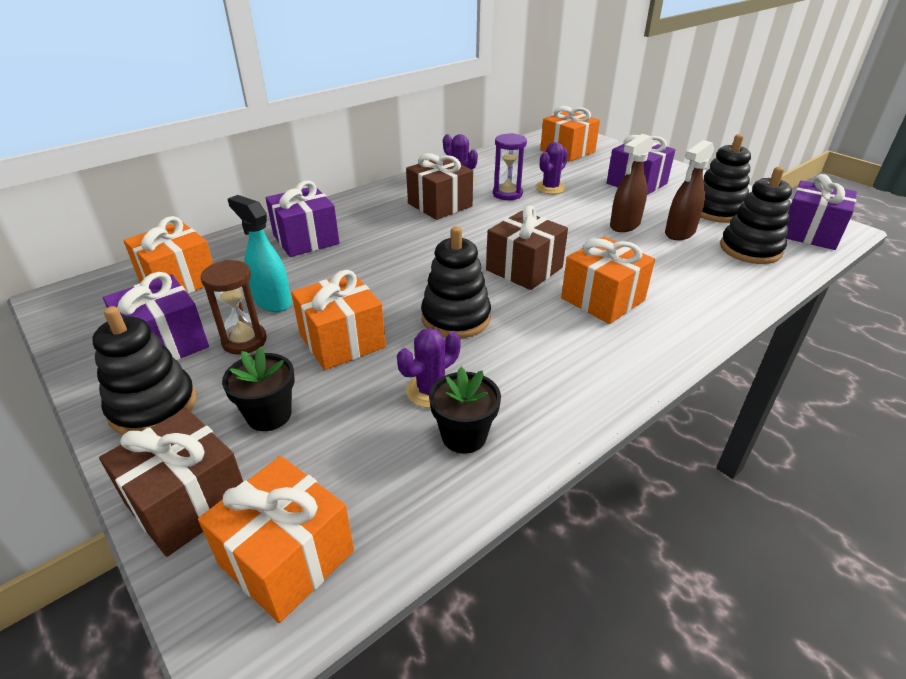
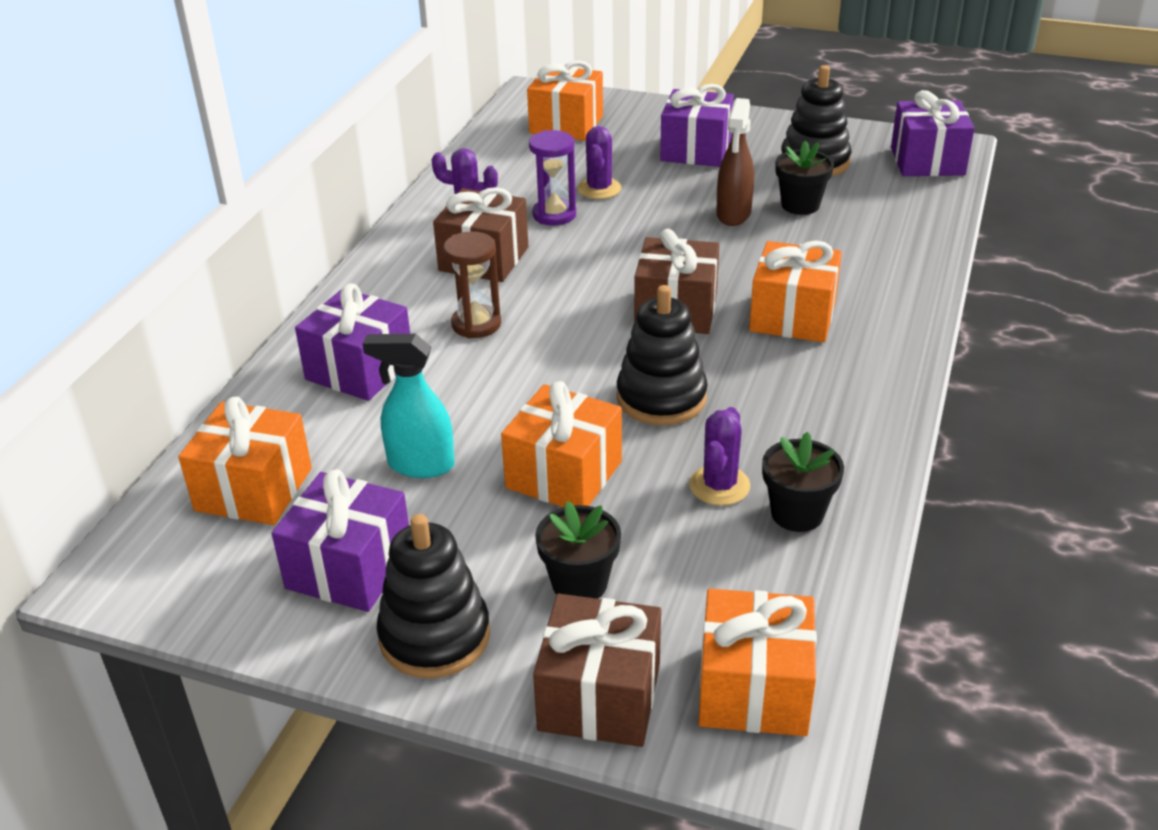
camera: 30 degrees left, 0 degrees up
(244, 341) = (447, 523): brown hourglass -> brown hourglass (476, 324)
(679, 233) = (800, 205): brown spray bottle -> black flower pot
(750, 249) = (886, 202): black stacking toy -> none

